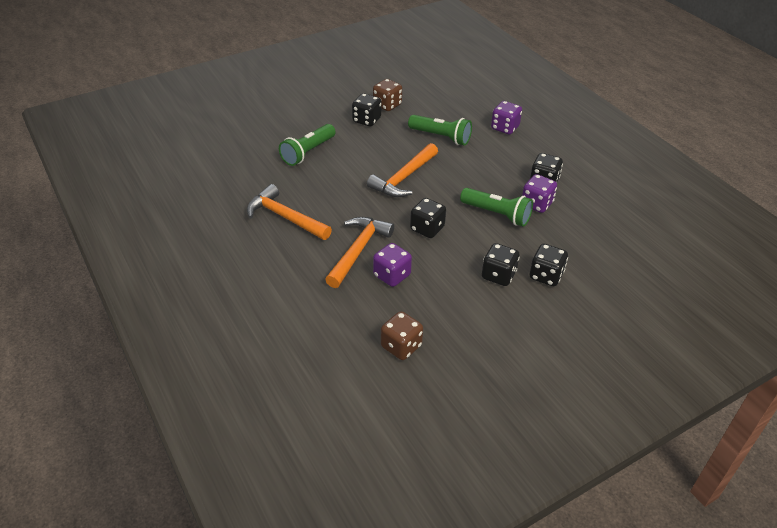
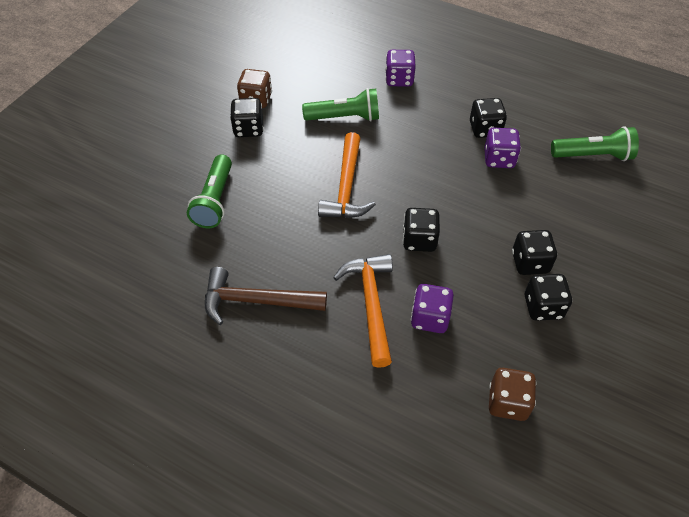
camera: 30 degrees left, 10 degrees up
(285, 217) = (256, 301): orange hammer -> brown hammer
(497, 214) = (472, 189): green flashlight -> green flashlight (593, 155)
(546, 276) = (571, 240): black dice -> black dice (543, 307)

